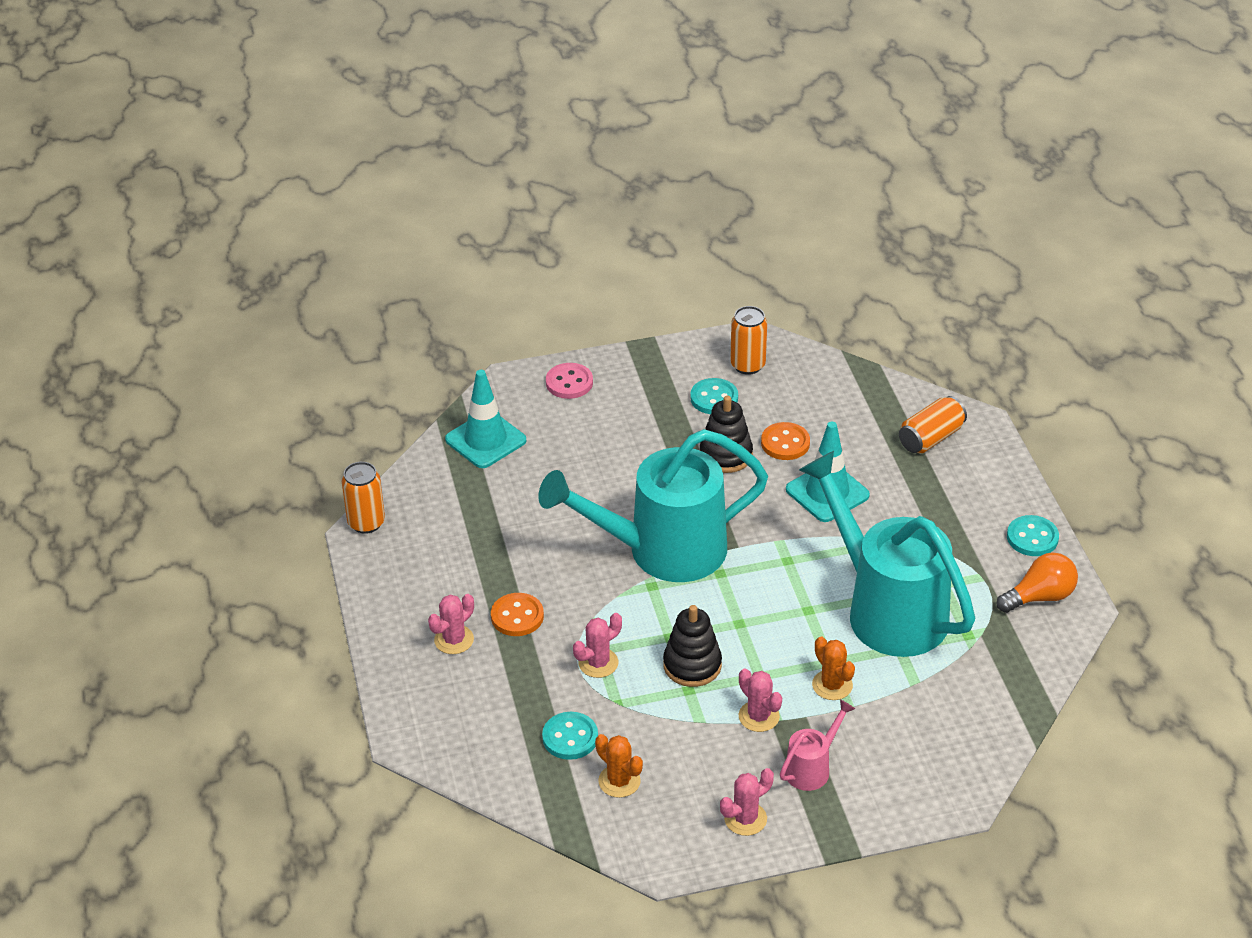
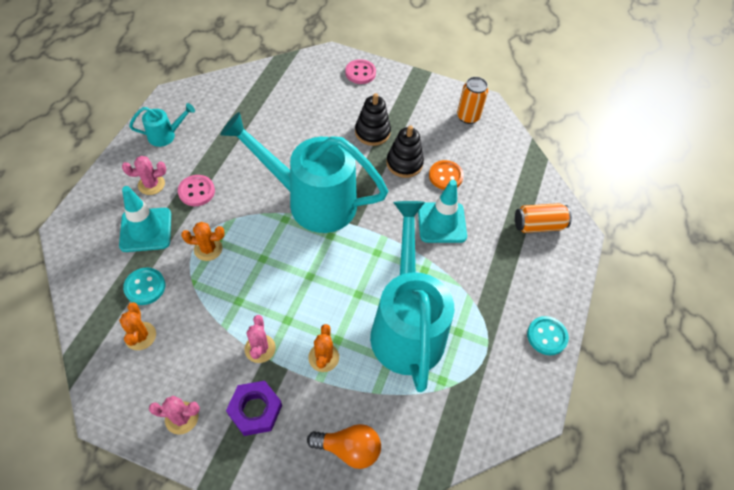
camera: 30 degrees right, 15 degrees up
(366, 523) = (181, 91): orange can -> none
(407, 581) = (166, 135): none -> turquoise watering can
(485, 440) = (286, 80): turquoise traffic cone -> turquoise traffic cone (146, 230)
(517, 616) = (196, 191): orange button -> pink button
(598, 663) = (208, 249): pink cactus -> orange cactus
(692, 665) = (256, 286): black stacking toy -> black stacking toy (372, 132)
(714, 398) = (430, 125): turquoise button -> none
(812, 768) = (255, 410): pink watering can -> purple nut
(1040, 597) = (515, 384): orange light bulb -> orange light bulb (349, 449)

